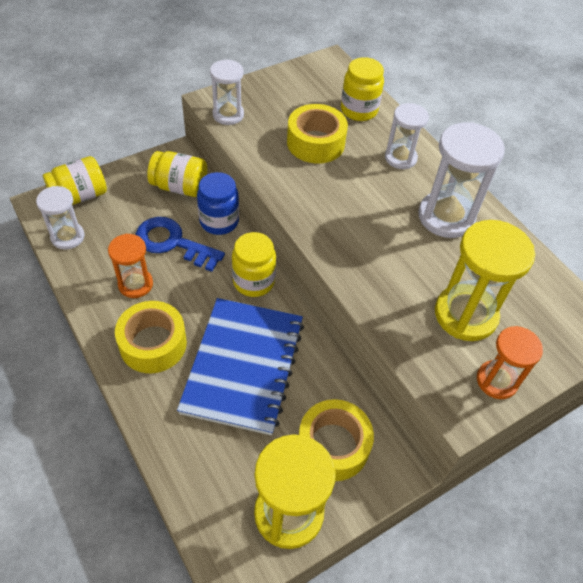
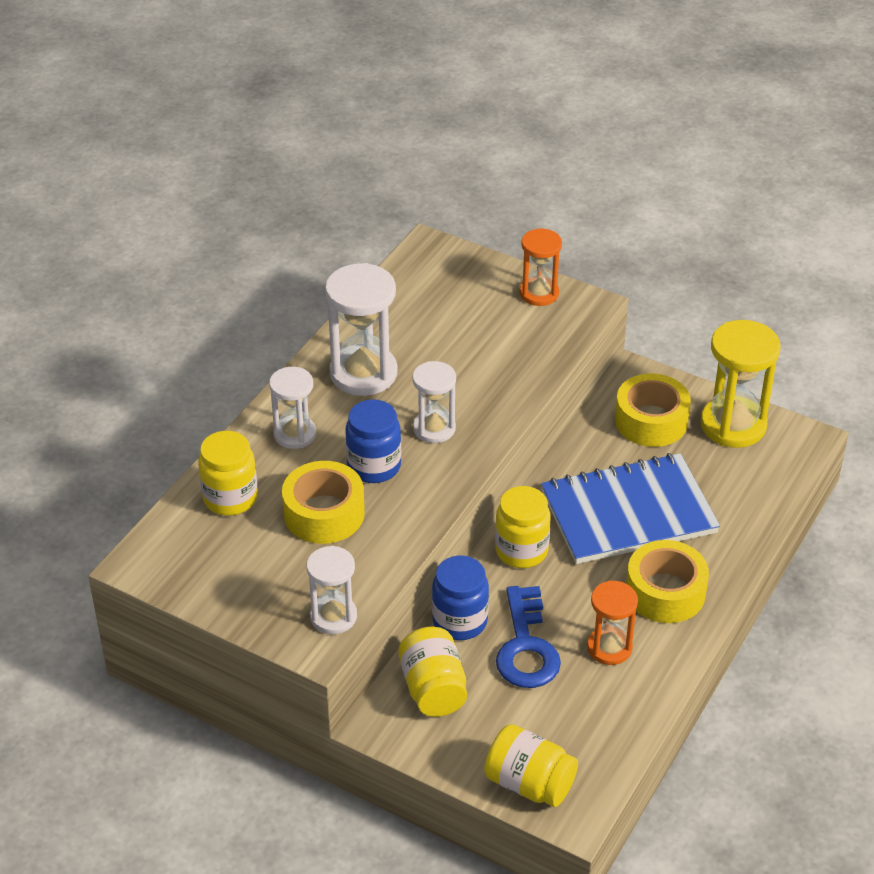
camera: 115 degrees left, 10 degrees down
(67, 237) = (600, 752): white hourglass -> white hourglass (434, 428)
(343, 182) = (374, 466): none -> blue jar
(465, 314) = (483, 328): yellow hourglass -> none

